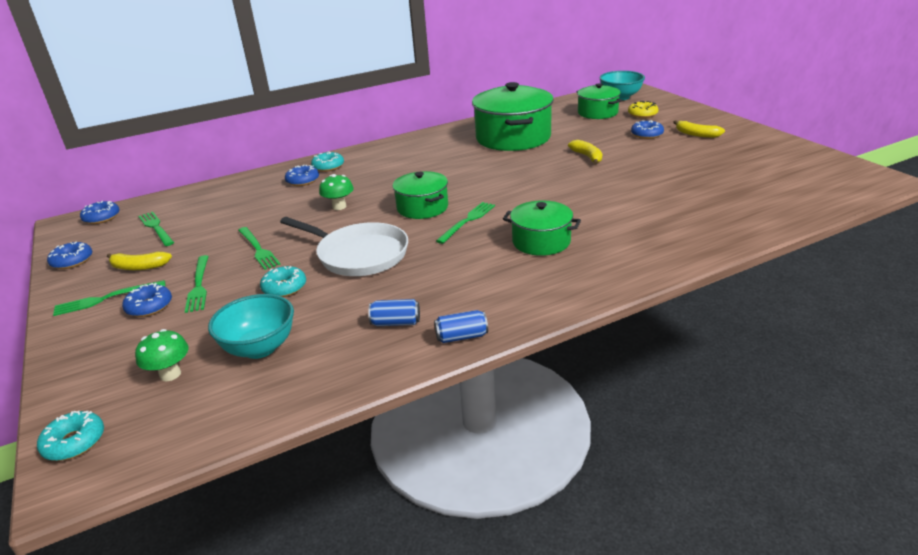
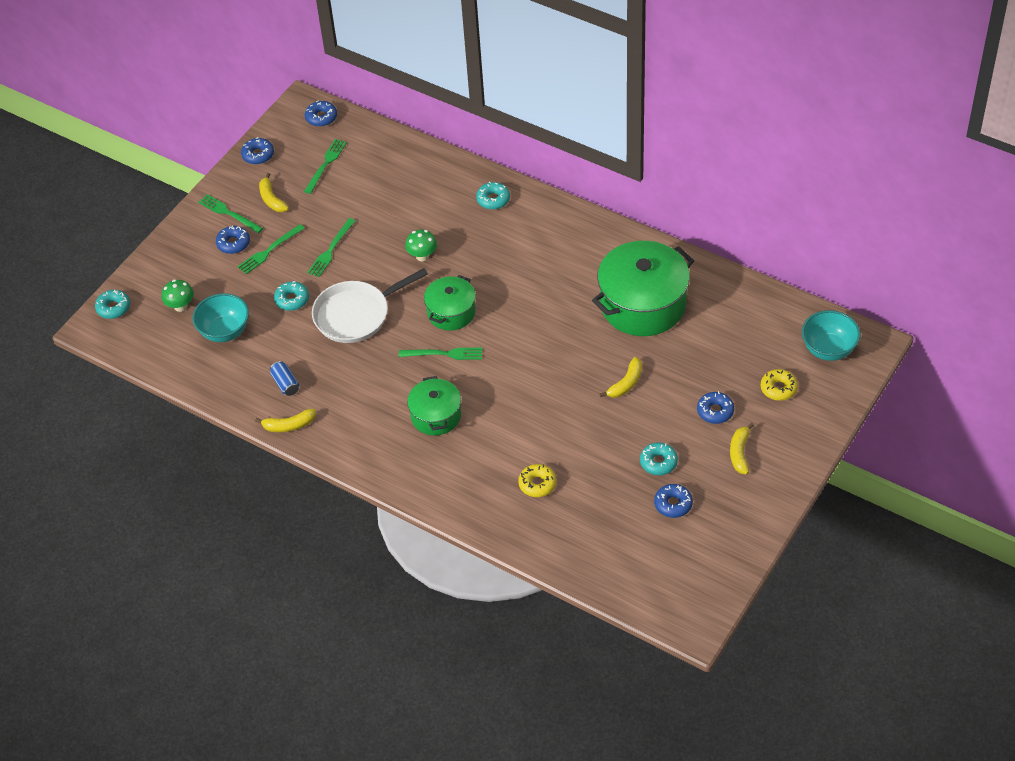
camera: 60 degrees right, 20 degrees up
(303, 181) = (455, 200): blue donut -> blue donut (673, 504)
(358, 255) = (356, 314): white pan -> white pan turned 60 degrees clockwise
(461, 337) = (289, 425): blue can -> yellow banana
(597, 113) = (760, 347): green pot -> none
(673, 211) = (537, 484): none -> yellow donut
(685, 161) = (658, 462): none -> turquoise donut

